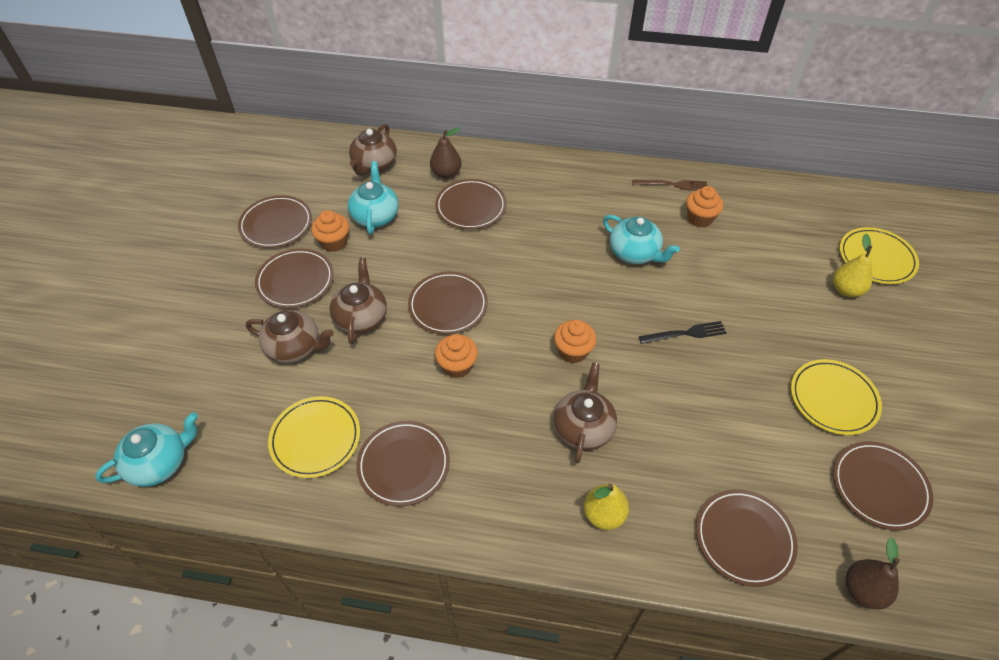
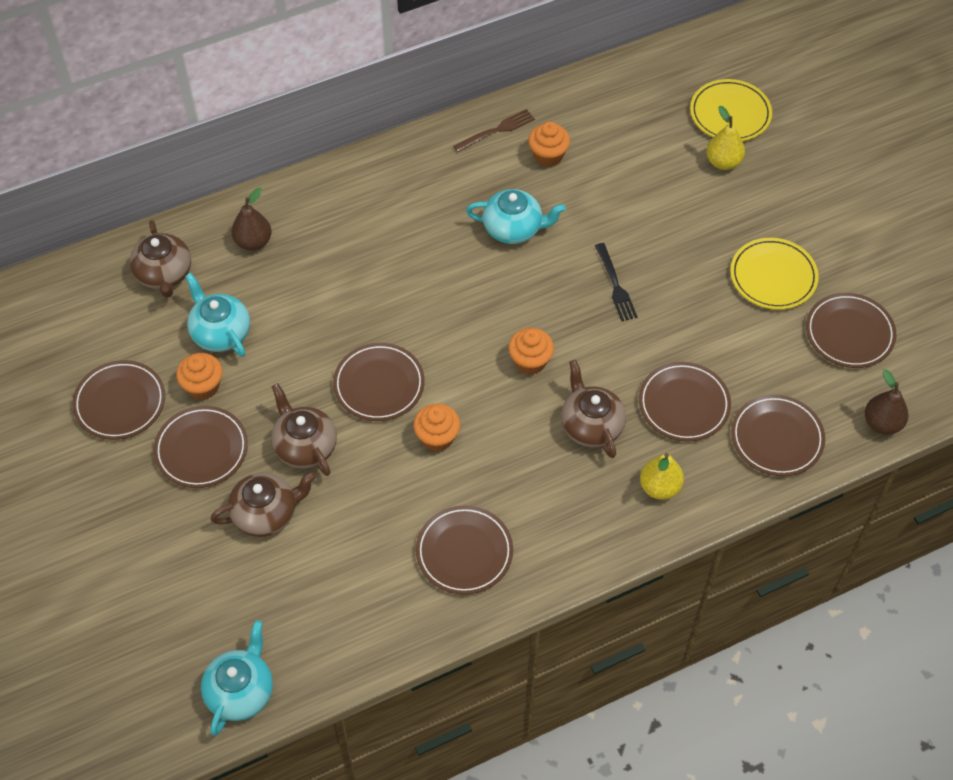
camera: 35 degrees left, 5 degrees up
(315, 438) = (366, 580): yellow plate -> none
(471, 207) = (313, 267): brown plate -> brown plate (684, 404)
(686, 333) = (616, 285): black fork -> black fork turned 120 degrees clockwise

